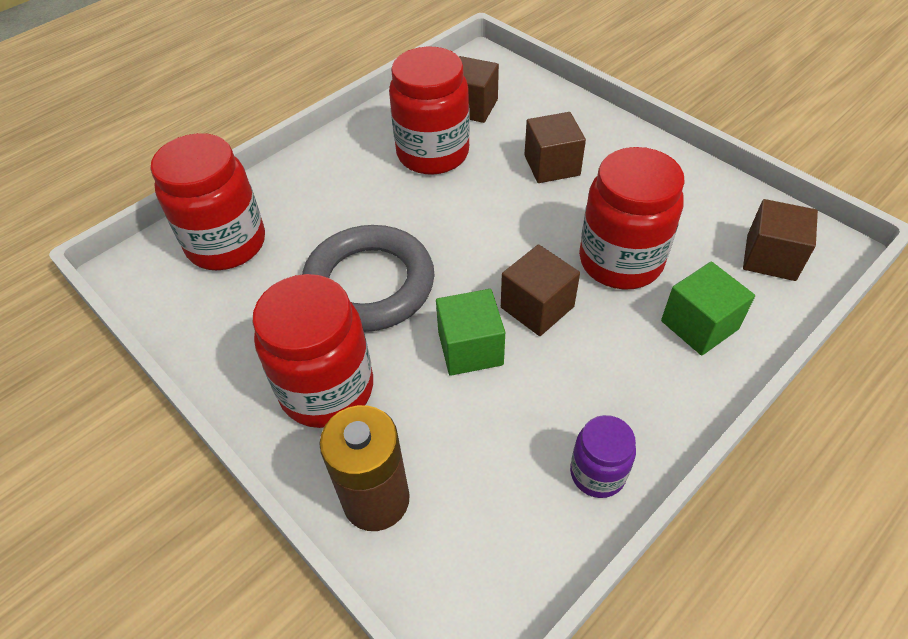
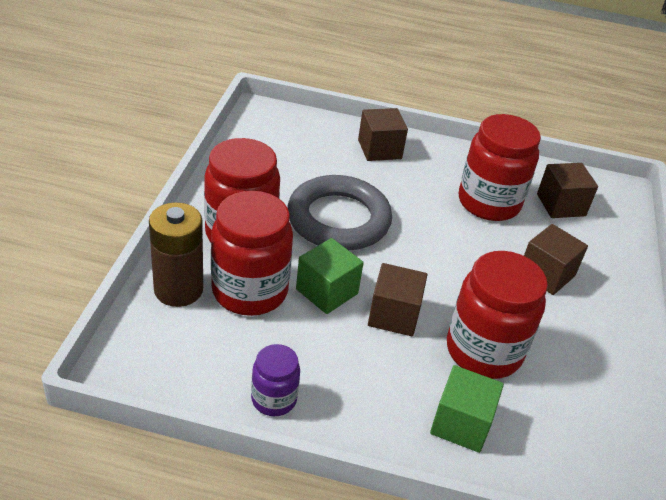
camera: 50 degrees right, 10 degrees down
(226, 244) = (314, 141): red jar -> red jar (250, 291)
(771, 257) = (584, 457): brown cube -> brown cube (379, 149)

